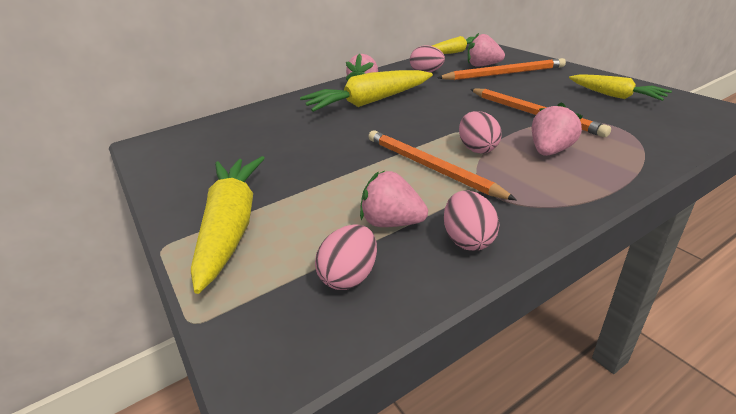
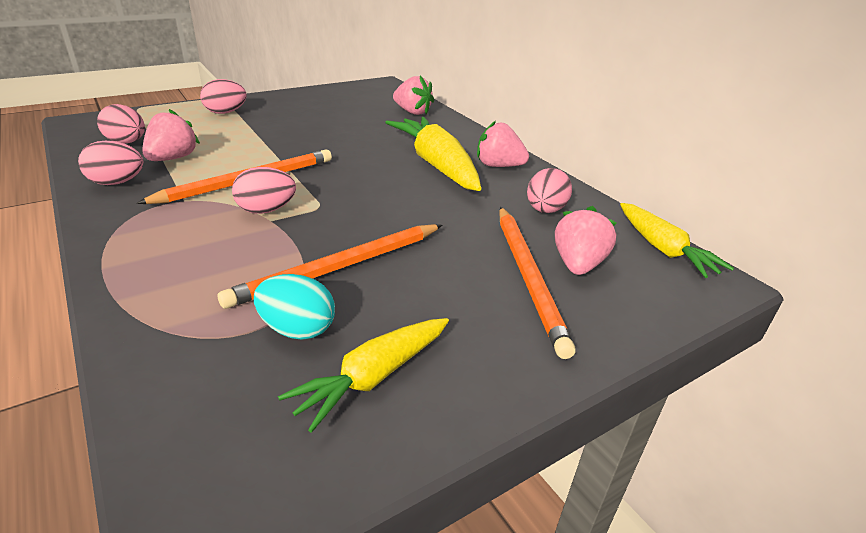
camera: 85 degrees right, 0 degrees up
(232, 226) = (225, 112): yellow carrot -> pink egg
(550, 151) = (223, 254): pink strawberry -> pink strawberry (412, 112)
(601, 115) = (297, 329): none -> turquoise egg

